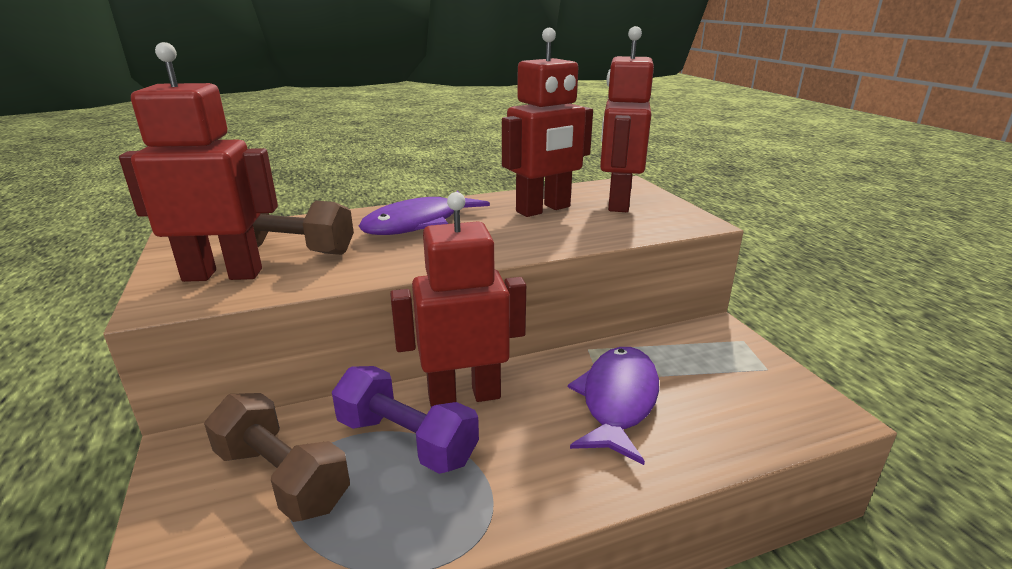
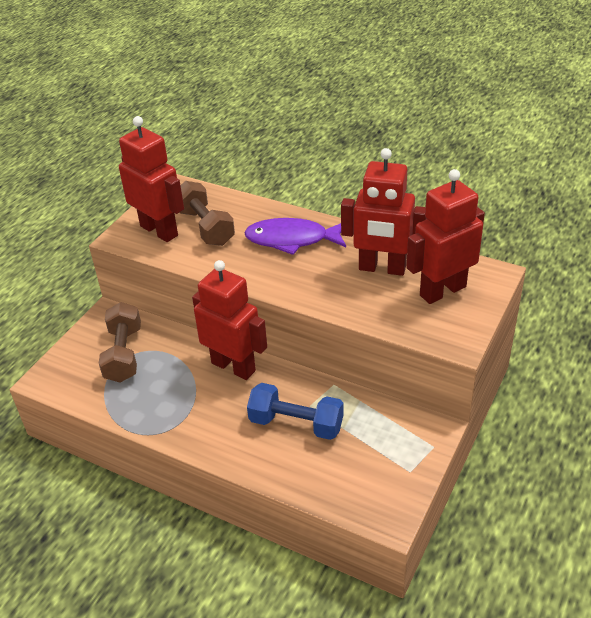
camera: 50 degrees right, 15 degrees up
(406, 441) = (182, 372): purple dumbbell -> none
(617, 401) = (296, 423): purple fish -> blue dumbbell

